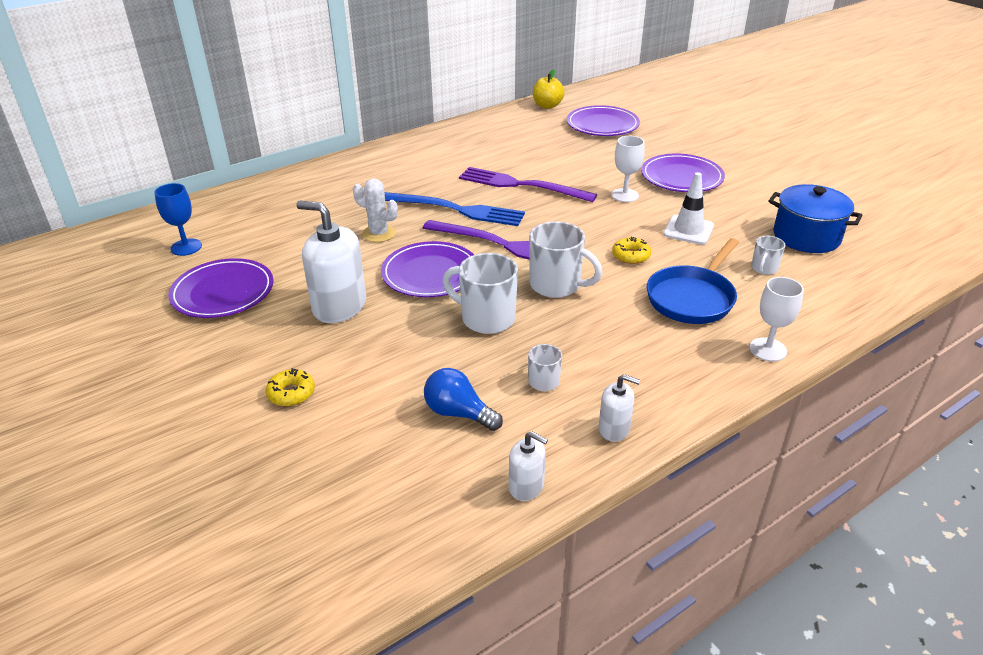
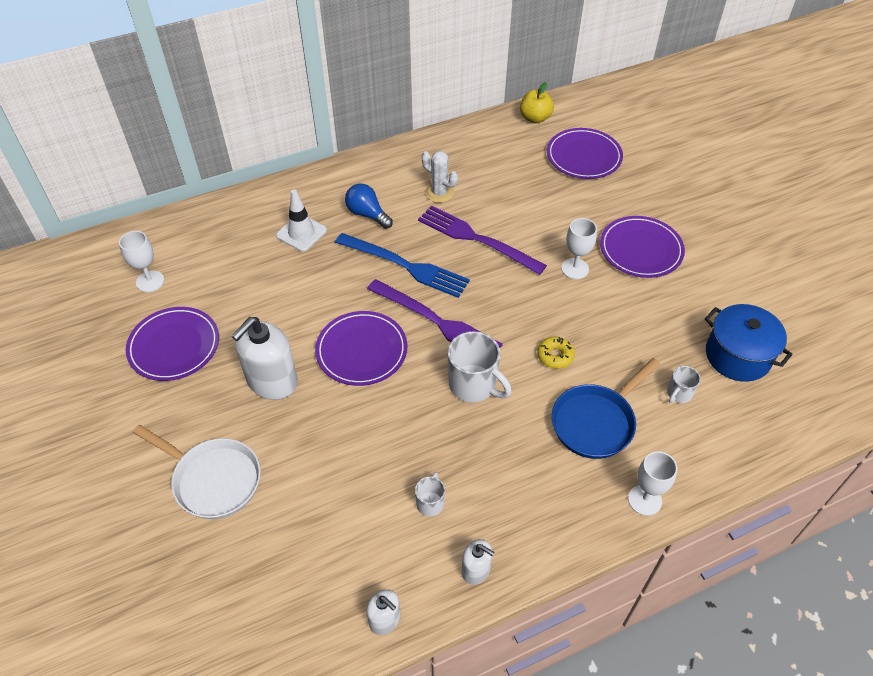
camera: 10 degrees right, 15 degrees up
(186, 247) = (150, 281): blue goblet -> white goblet
(291, 393) = (213, 480): yellow donut -> white pan
(339, 307) = (272, 381): white soap dispenser -> white soap dispenser turned 90 degrees counterclockwise
(379, 234) = (325, 289): white cactus -> white cactus (439, 193)
(458, 413) = (348, 528): blue light bulb -> blue light bulb (367, 214)
(486, 318) = (398, 417): white mug -> none
(688, 230) = (622, 328): white traffic cone -> white traffic cone (301, 233)

